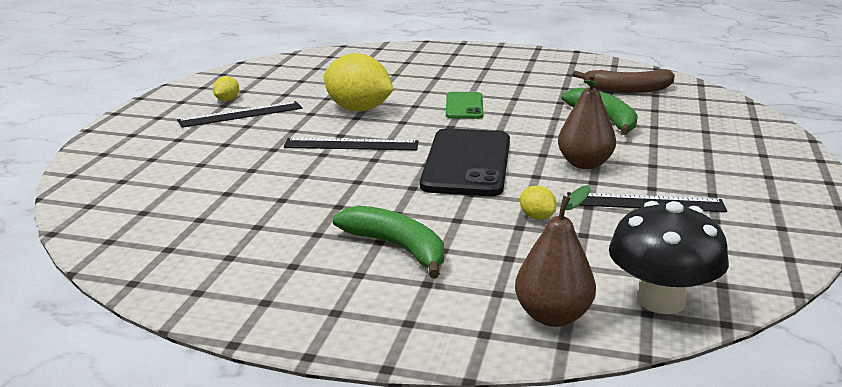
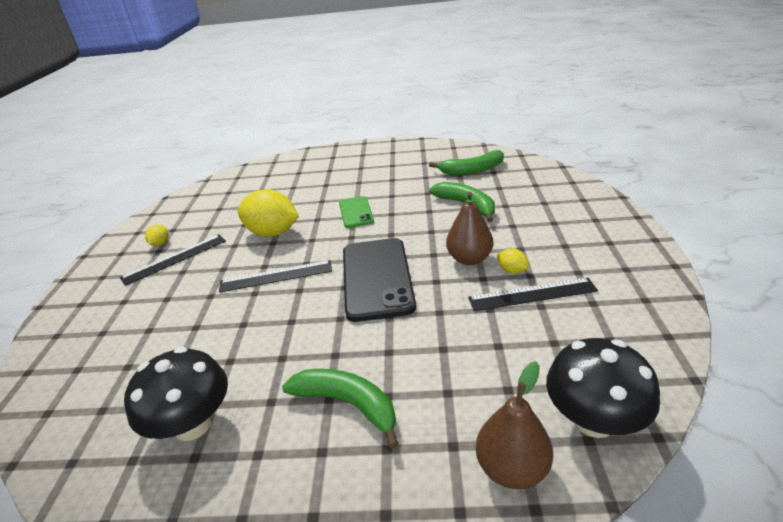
camera: 10 degrees left, 10 degrees up
(233, 235) = (193, 424): none -> black mushroom
(536, 217) = (453, 332): yellow lemon -> yellow lemon (512, 270)
(627, 90) = (472, 170): brown banana -> green banana

